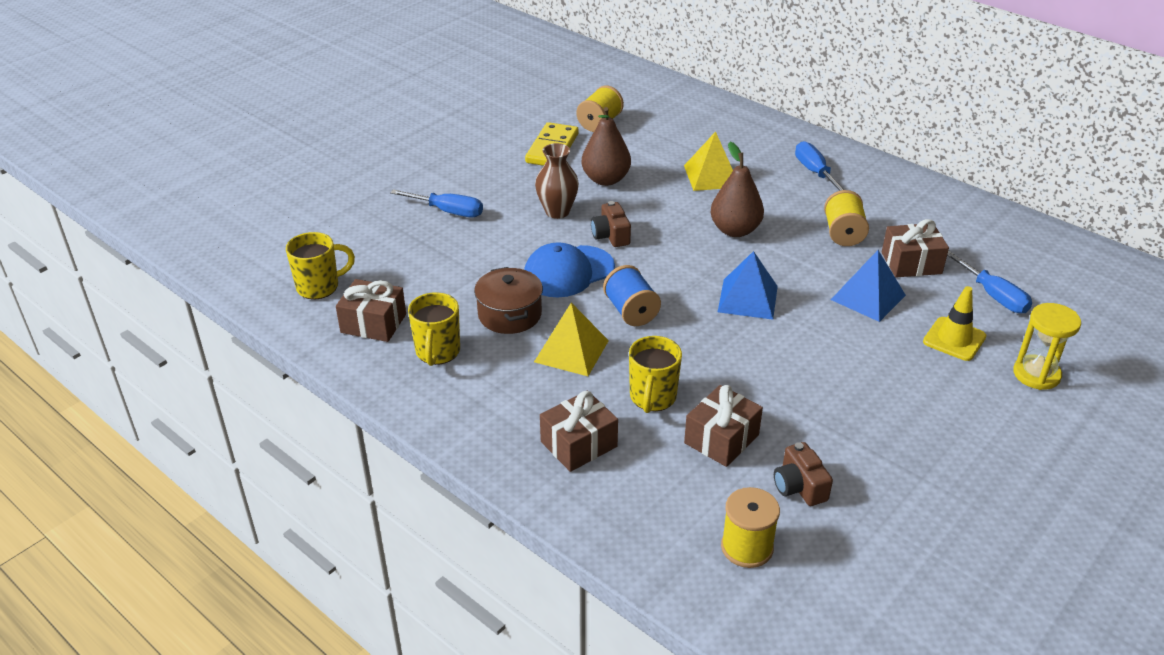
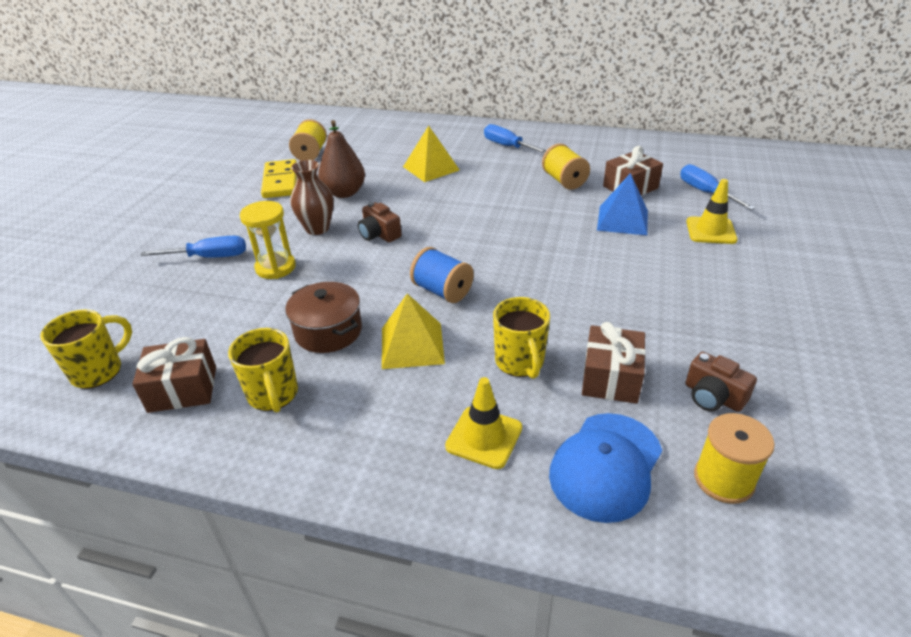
camera: 25 degrees left, 0 degrees up
(568, 272) = (361, 275): blue cap -> blue cap (606, 466)
(578, 444) = (484, 437): brown gift -> yellow traffic cone
(735, 230) = (480, 201): brown pear -> none
(747, 298) = (533, 249): blue pyramid -> none
(993, 295) = (705, 192): blue screwdriver -> blue screwdriver turned 150 degrees counterclockwise
(1036, 374) = (789, 237): yellow hourglass -> yellow hourglass (275, 267)

